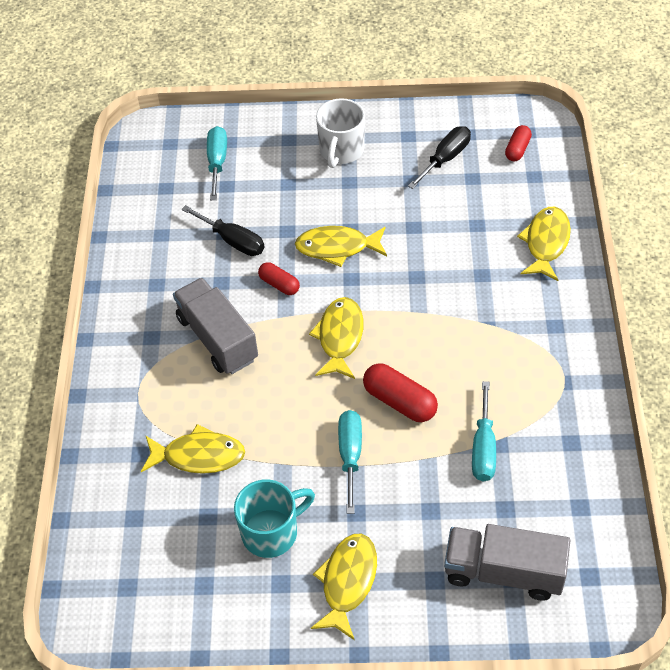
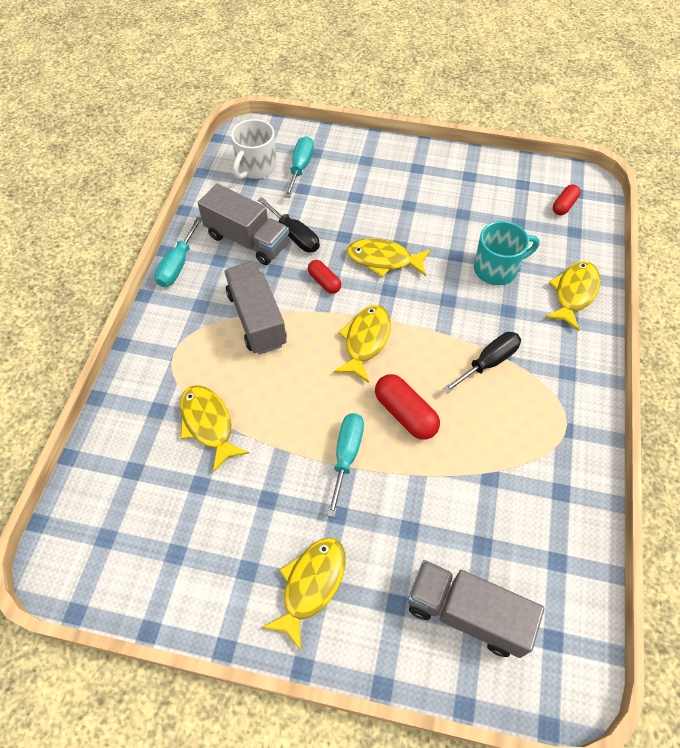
camera: 10 degrees right, 5 degrees up
(181, 256) = (247, 240): none -> grey truck
(198, 456) = (208, 424): yellow fish -> yellow fish turned 135 degrees counterclockwise
(271, 532) = (253, 515): turquoise mug -> turquoise mug (497, 269)
(341, 151) = (408, 177): white mug -> white mug (256, 168)
(445, 158) = (498, 201): black screwdriver -> black screwdriver (488, 362)
(483, 448) = (474, 477): turquoise screwdriver -> turquoise screwdriver (177, 265)

